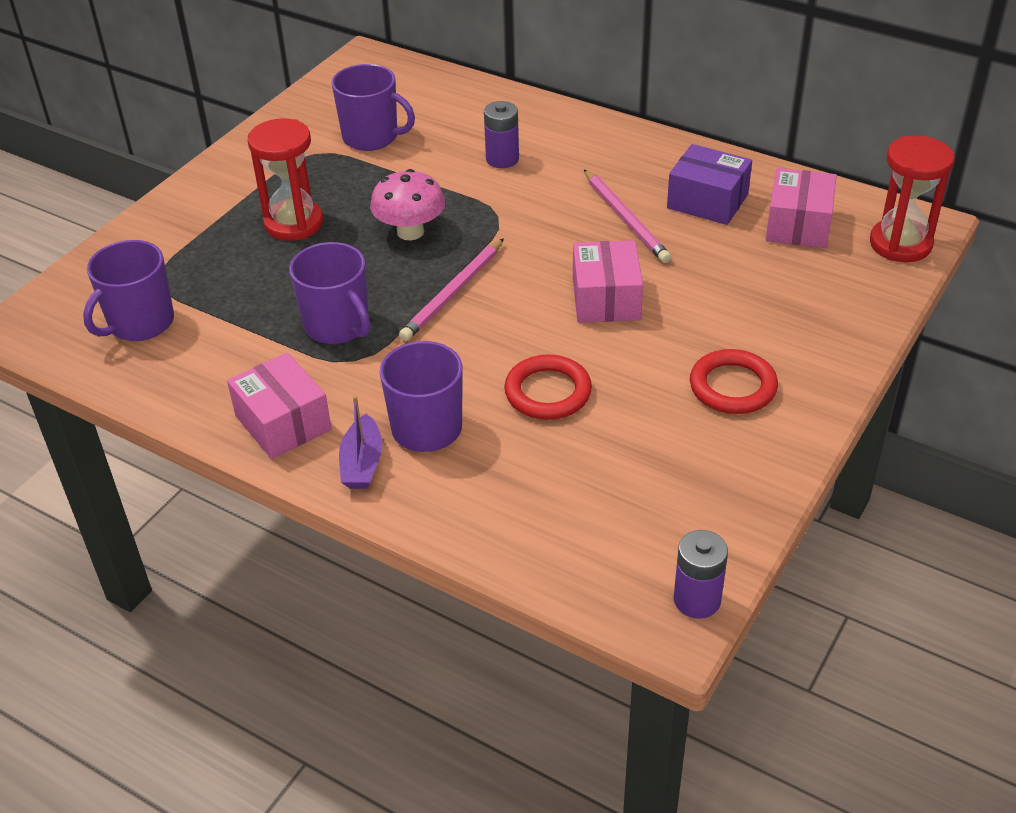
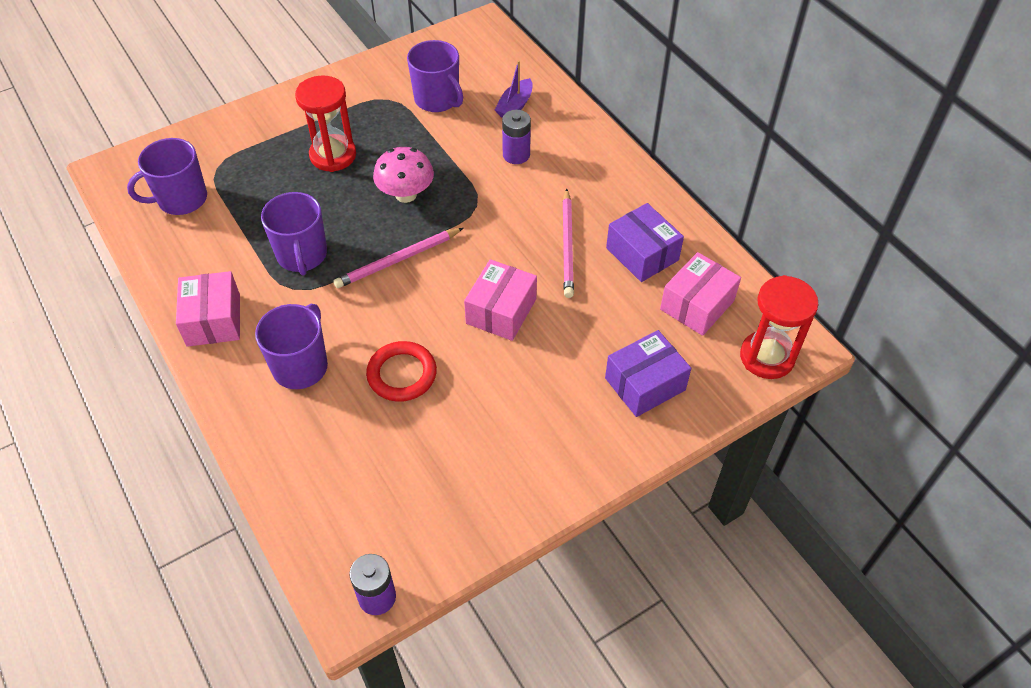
camera: 25 degrees right, 10 degrees up
(362, 463) = (240, 376): purple boat -> purple boat (515, 106)
(732, 387) = (536, 430): red ring -> none
(806, 308) = (645, 384): none -> purple box

